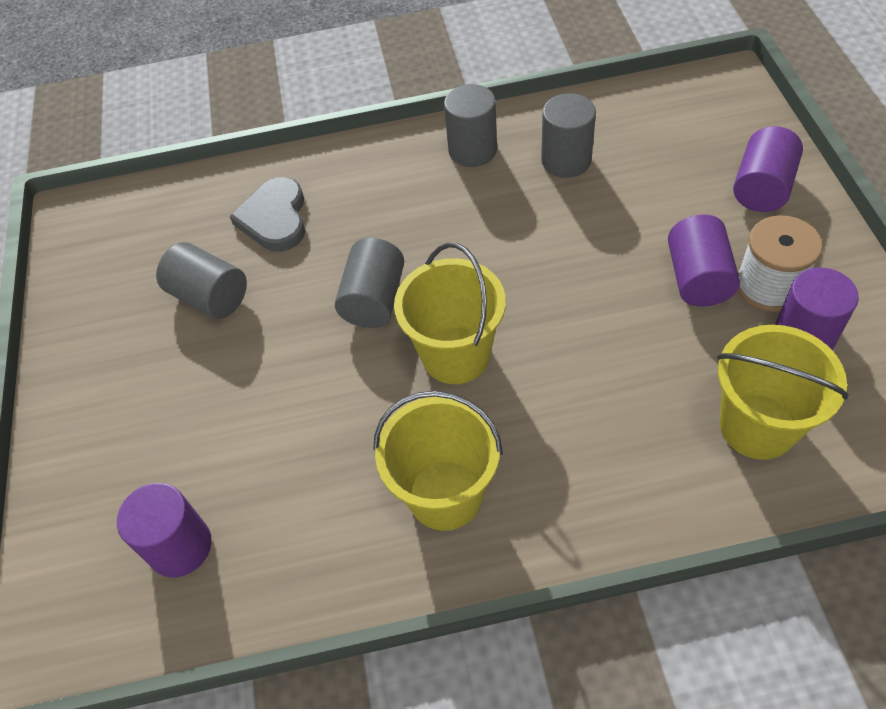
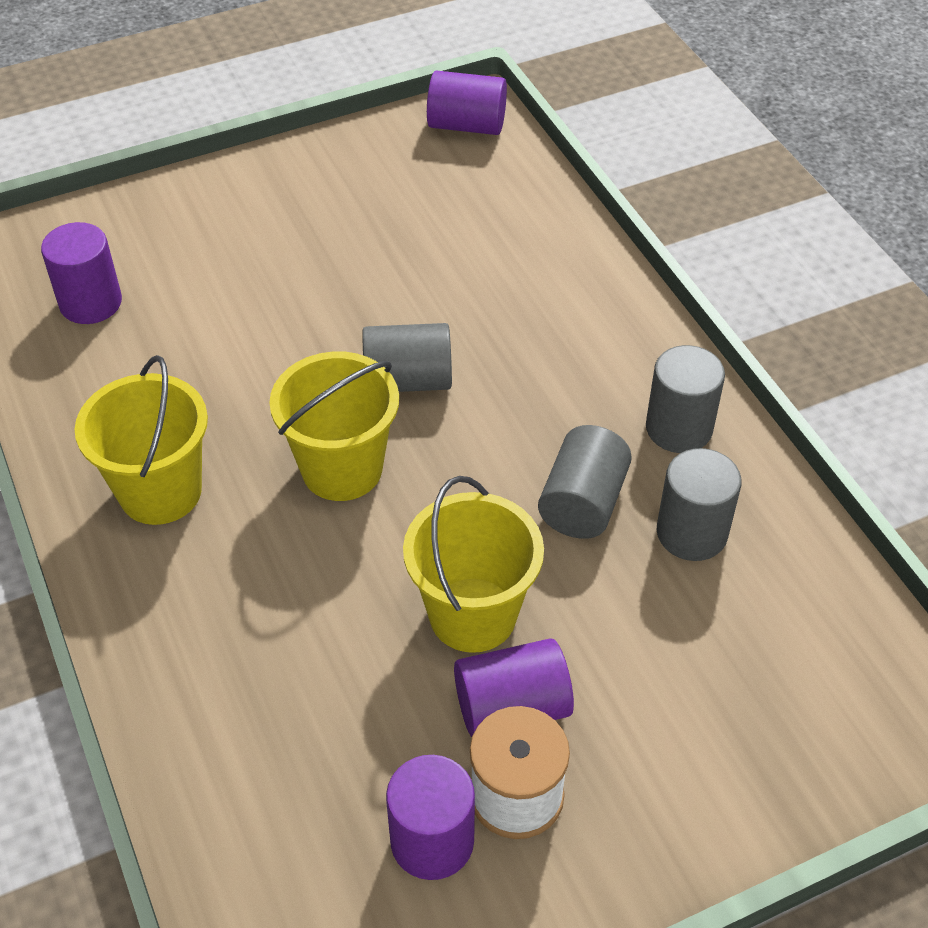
camera: 70 degrees right, 5 degrees down
(210, 296) = (385, 244): grey cylinder -> grey cylinder (582, 503)
(275, 218) = (509, 267): grey heart -> none
(757, 426) = (282, 789): yellow bucket -> yellow bucket (473, 614)
(762, 188) = (709, 781): purple cylinder -> purple cylinder (466, 125)

